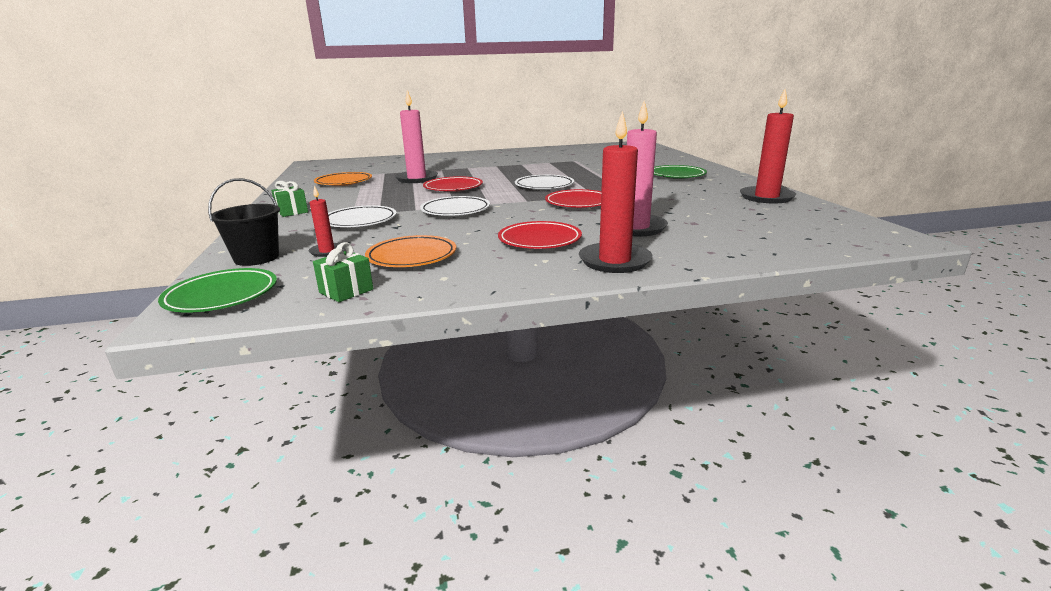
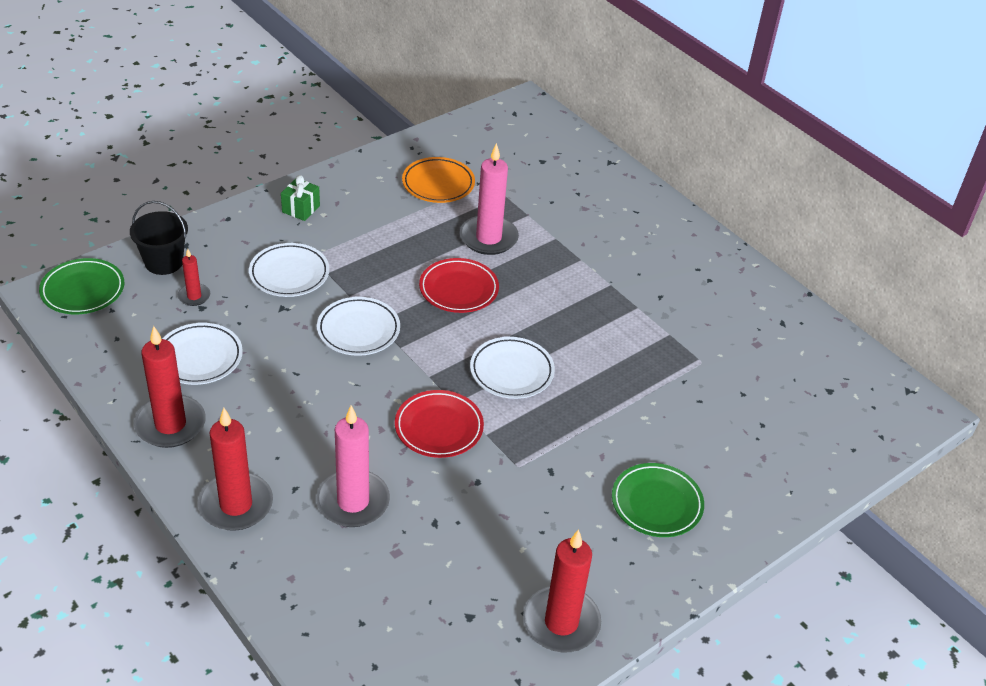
camera: 60 degrees right, 20 degrees up
(346, 291) = (111, 353): green gift -> none
(412, 257) = (199, 358): orange plate -> white plate
(487, 275) = (170, 424): none -> red candle
(539, 240) = (279, 432): red plate -> none

